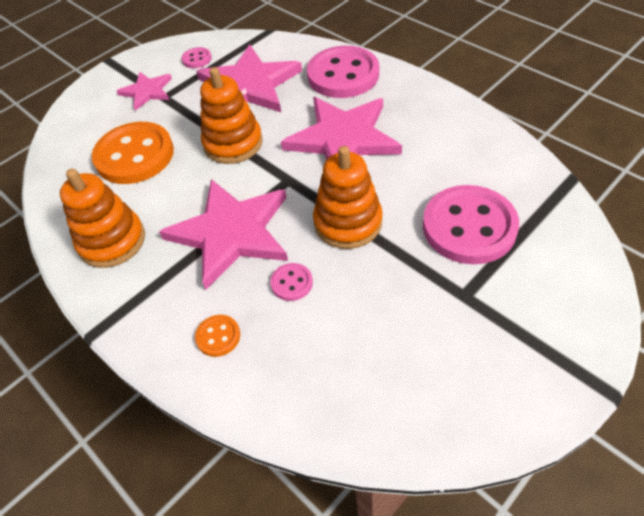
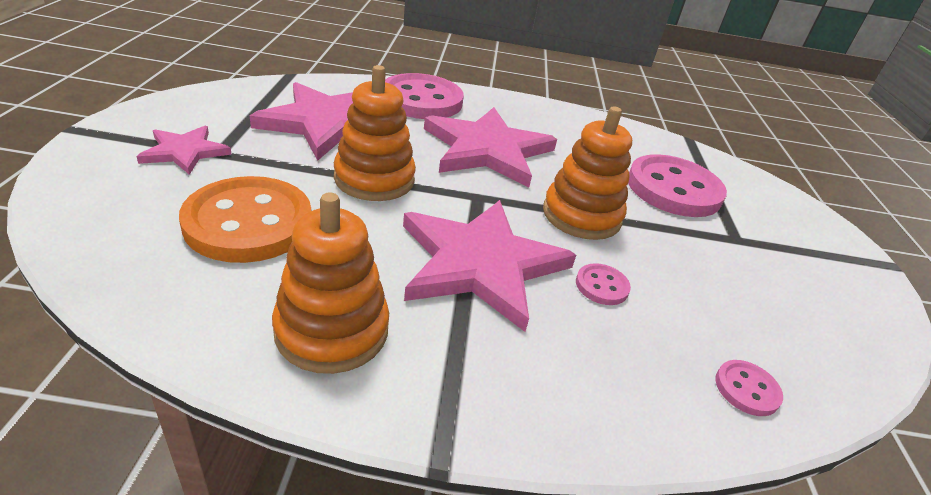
camera: 50 degrees left, 15 degrees down
(197, 59) = (224, 109): pink button -> pink button (746, 389)
(218, 336) = (600, 373): orange button -> none

